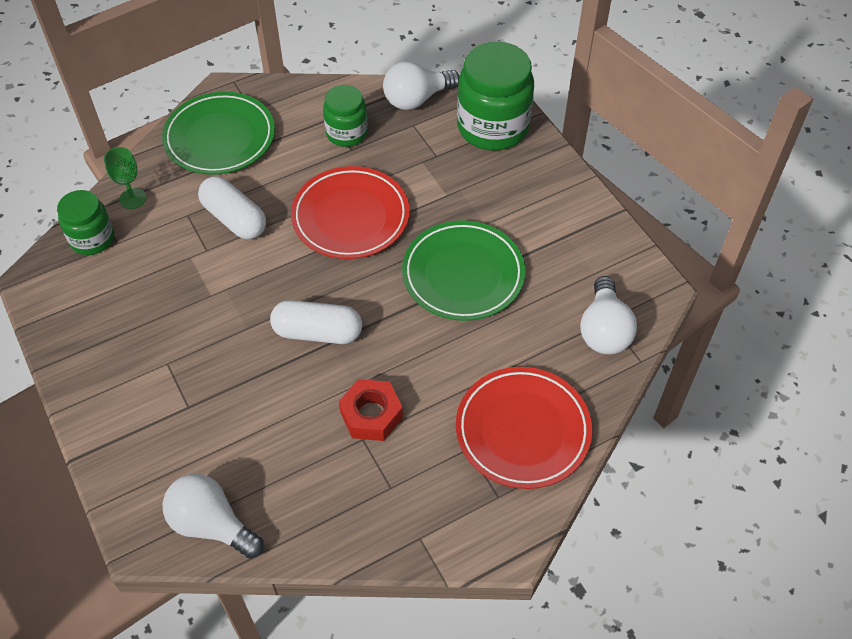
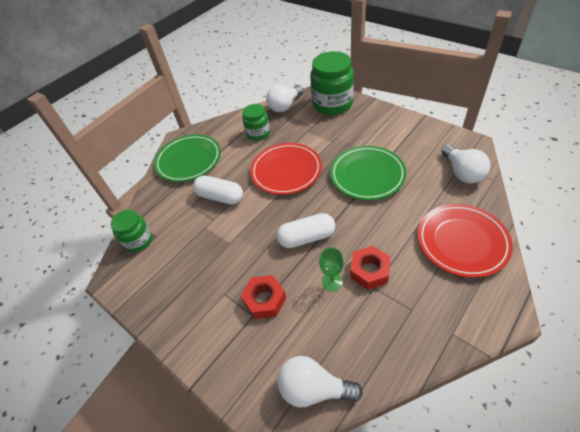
camera: 15 degrees left, 5 degrees down
(133, 198) = (153, 209): green goblet -> green goblet (332, 282)
(214, 393) = (265, 300): none -> red nut

